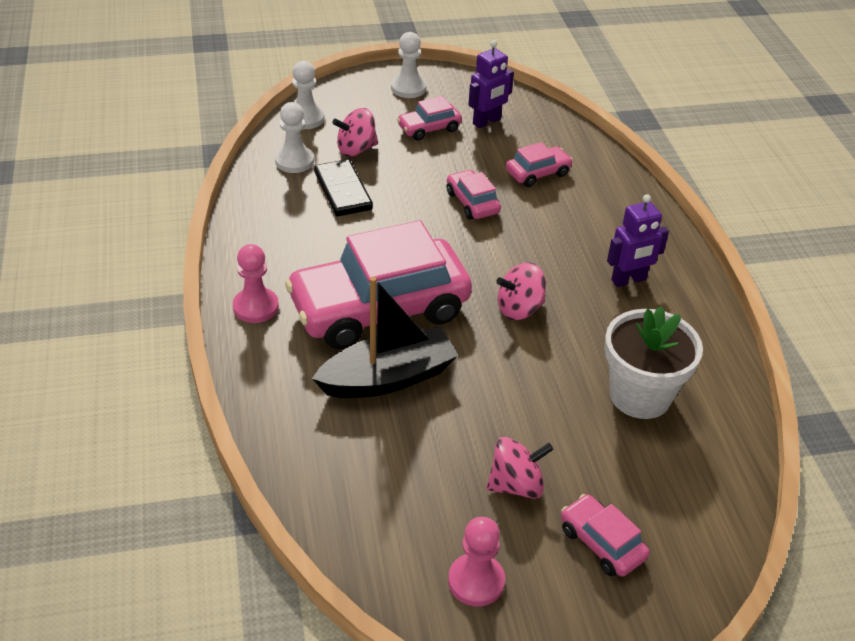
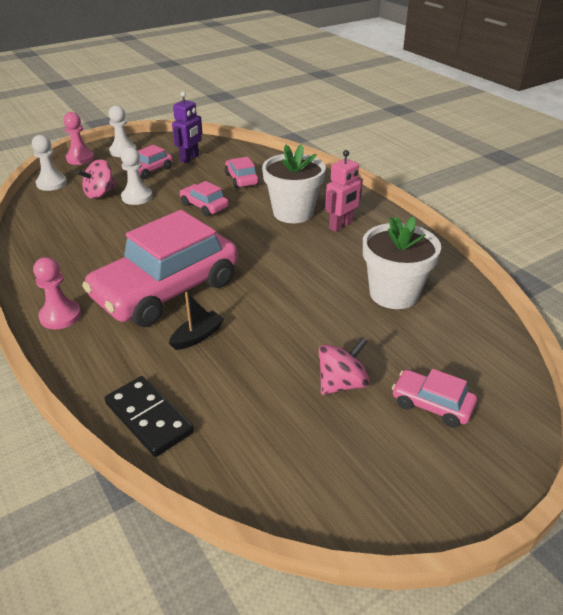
camera: 20 degrees left, 5 degrees down
(294, 161) = (53, 211): white pawn -> white pawn (137, 197)
(343, 191) = (101, 221): black domino -> black domino (149, 418)
(388, 378) = (197, 336): black boat -> black boat, size x0.49
(476, 581) = (352, 471): pink pawn -> pink pawn (80, 158)
(519, 309) = (275, 262): pink spinning top -> none
(538, 173) = (241, 179): pink car -> pink car turned 60 degrees counterclockwise
(578, 243) = (293, 213): none -> white flower pot
(628, 280) = (341, 226): purple robot -> pink robot

